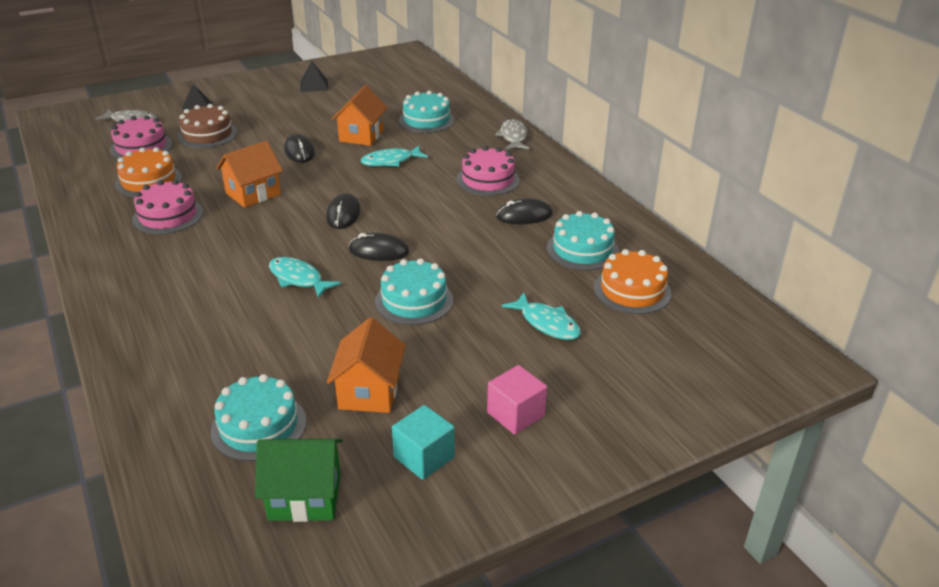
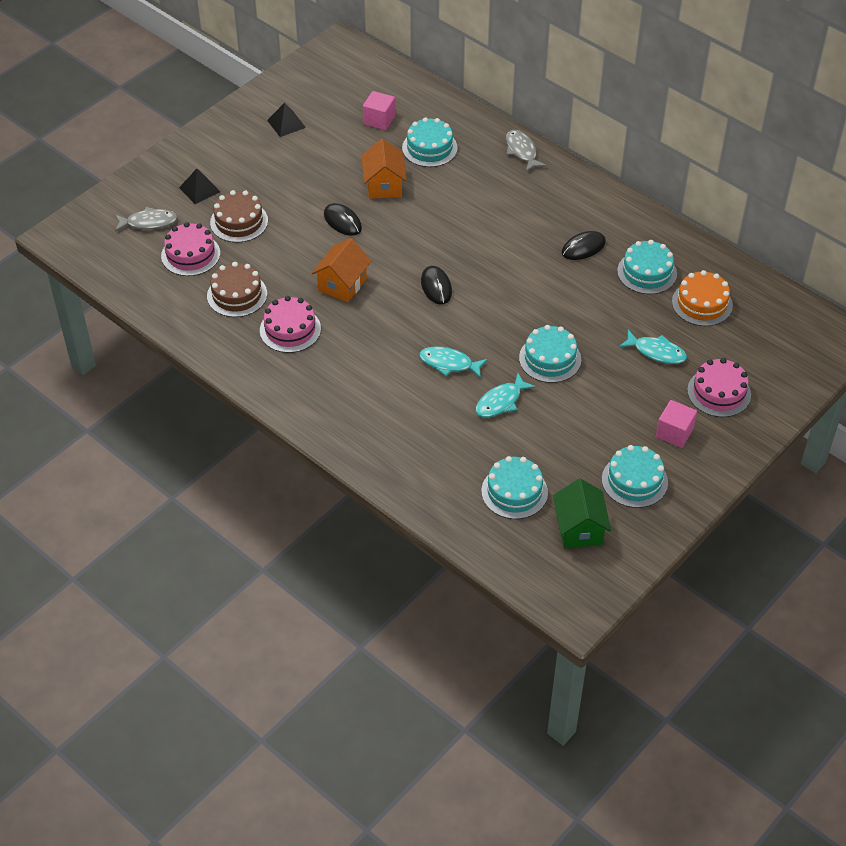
camera: 20 degrees left, 15 degrees up
(148, 181) = (237, 295): orange cake -> brown cake
(305, 497) = (579, 529): green house -> green house turned 75 degrees counterclockwise
(369, 391) = (569, 444): orange house -> none
(379, 251) = (492, 318): black mouse -> none
(390, 161) = (433, 212): turquoise fish -> turquoise fish (501, 401)
(397, 96) = (379, 120): none -> pink cube
(424, 457) = (634, 481): turquoise cube -> turquoise cake
(488, 180) = (530, 213): pink cake -> pink cake (719, 392)

